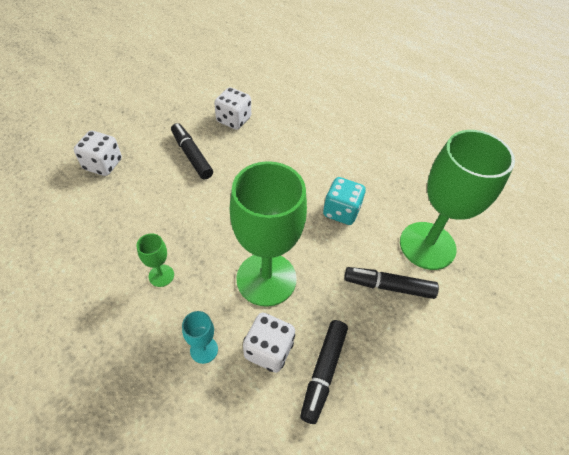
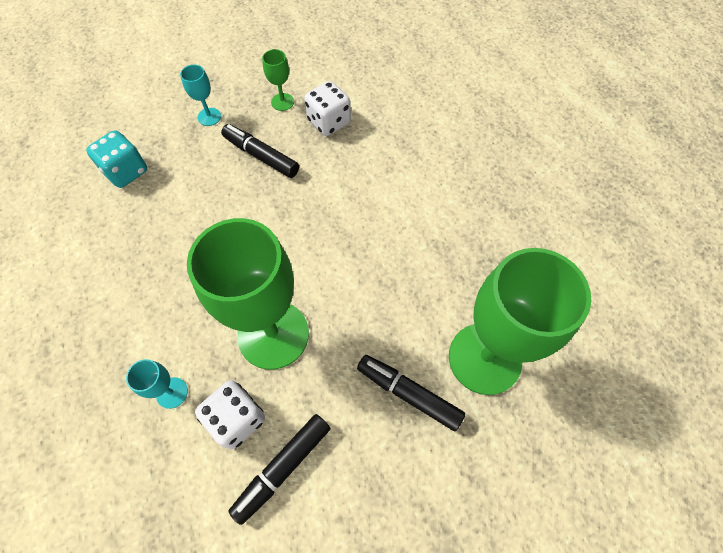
camera: 25 degrees right, 10 degrees up
(103, 164) = (164, 141): white dice -> none
(133, 138) = (209, 117): none -> turquoise goblet
(161, 275) = (167, 292): green goblet -> green goblet (282, 102)
(192, 155) = (261, 156): black marker -> black marker turned 45 degrees counterclockwise
(341, 211) = (399, 279): turquoise dice -> turquoise dice (126, 171)

